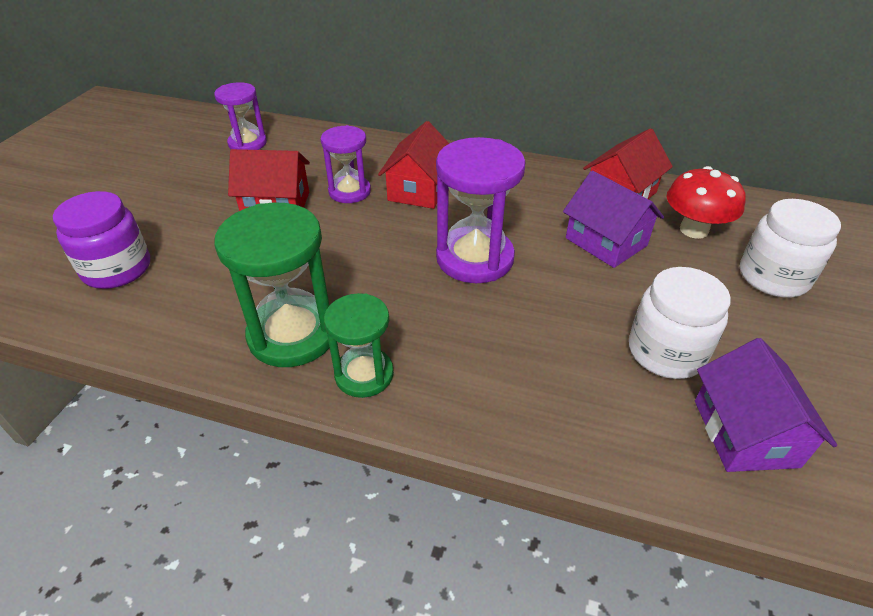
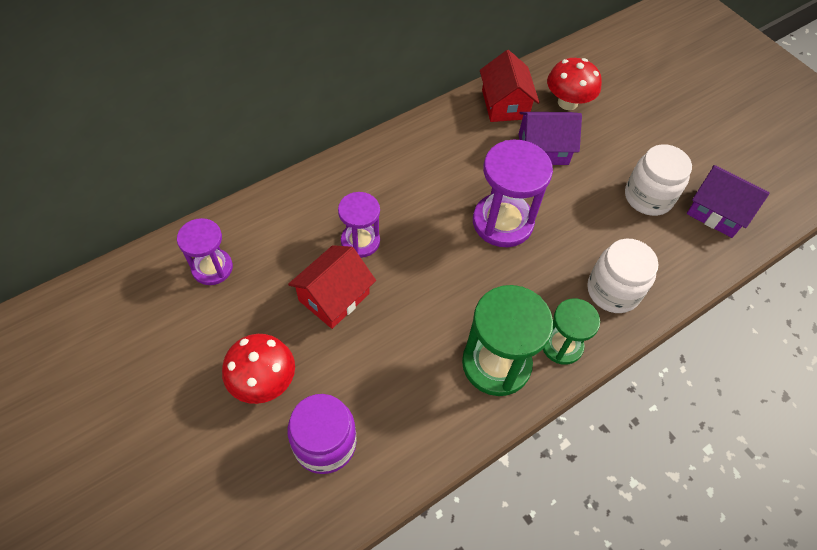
camera: 55 degrees left, 15 degrees up
(159, 211) = (264, 381): none -> red mushroom
(419, 190) = (398, 200): red house -> none
(773, 277) = (631, 107): white jar -> white jar (613, 291)

